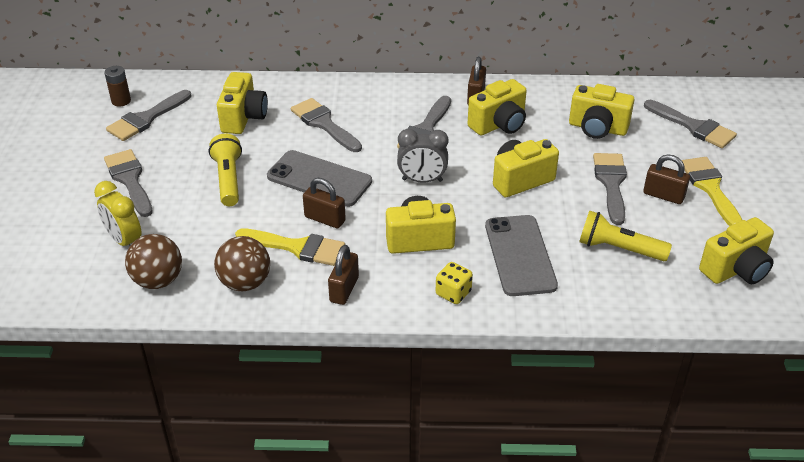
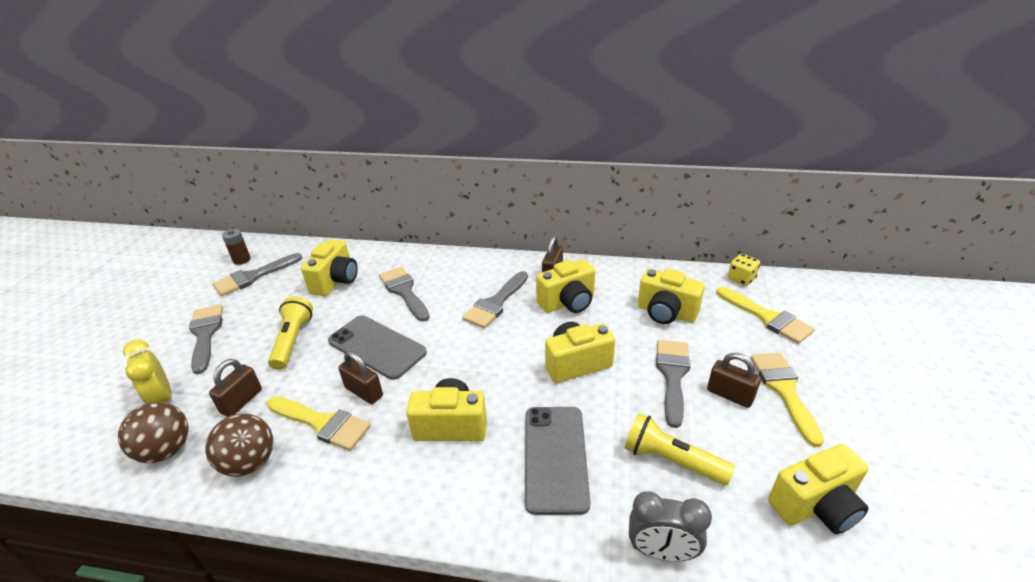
camera: 10 degrees right, 5 degrees down
(344, 289) = (348, 483): brown padlock -> brown padlock (241, 401)
(422, 180) = (476, 356): grey clock -> grey clock (661, 552)
(453, 293) = (466, 502): yellow dice -> yellow dice (741, 279)
(693, 127) = (767, 317): grey brush -> yellow brush

